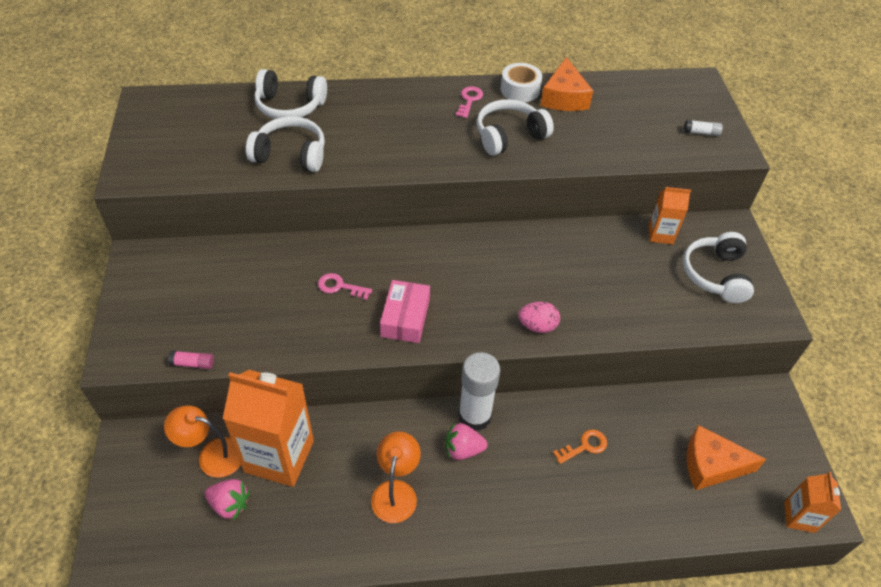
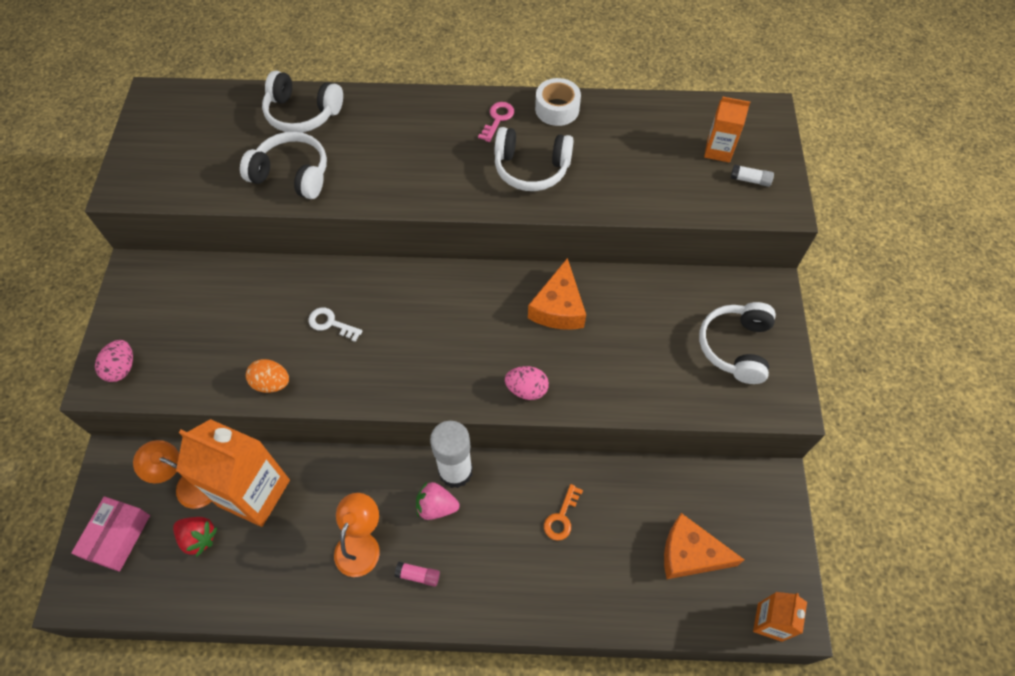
camera: 10 degrees right, 10 degrees up
(139, 343) = (122, 368): none -> pink egg
(193, 364) = (170, 396): pink glue stick -> pink glue stick (418, 575)
(230, 504) = (199, 538): pink strawberry -> red strawberry
(292, 343) = (271, 383): none -> orange egg
(340, 287) = (331, 323): pink key -> white key
(405, 318) = (391, 366): pink box -> pink box (117, 536)
(509, 136) = (531, 168): white headphones -> white headphones turned 150 degrees counterclockwise
(564, 97) = (604, 123): orange cheese -> orange cheese (558, 307)
(584, 446) = (561, 517): orange key -> orange key turned 135 degrees clockwise
(660, 234) = (687, 292): orange carton -> orange carton (718, 150)

